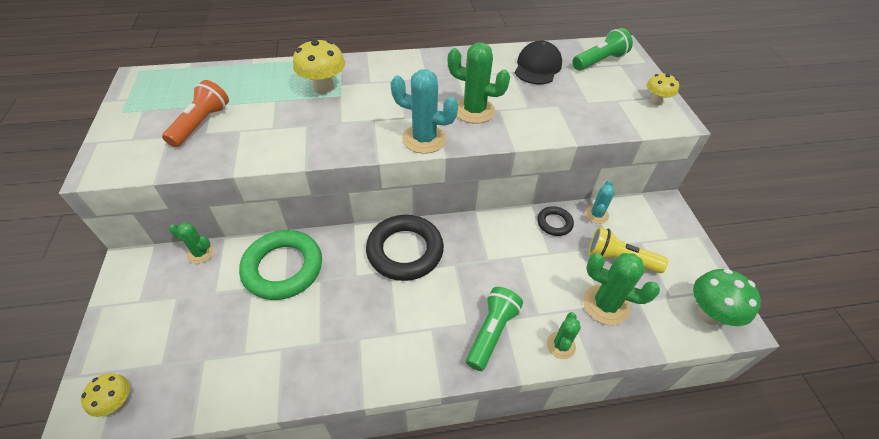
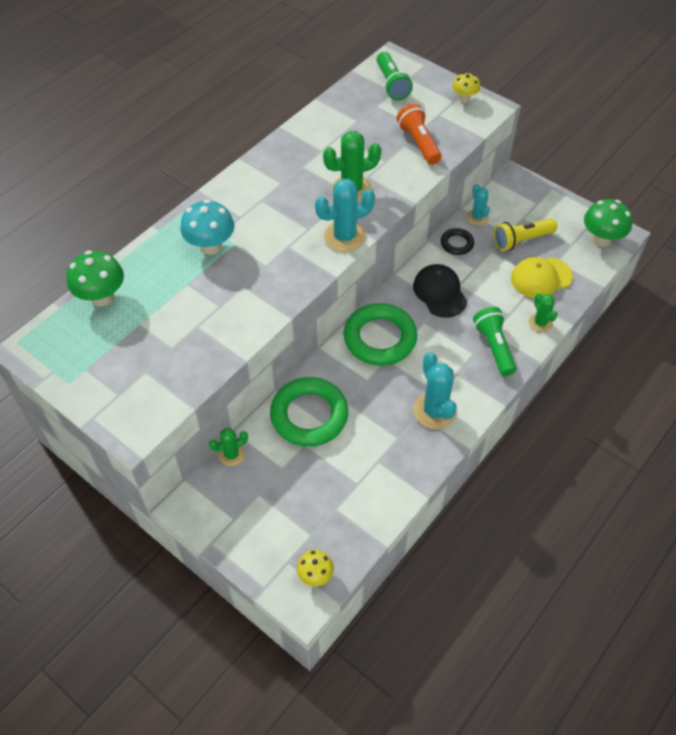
camera: 40 degrees left, 5 degrees up
(201, 124) = (157, 343): orange flashlight -> orange flashlight (419, 143)
(218, 76) = (102, 297): none -> green mushroom
(323, 88) = (210, 246): yellow mushroom -> turquoise mushroom
(375, 346) = (434, 411): none -> turquoise cactus
(405, 251) = (380, 338): black ring -> green ring
(537, 67) = (353, 119): black cap -> black cap (440, 292)
(599, 61) = (391, 84): green flashlight -> green flashlight turned 150 degrees clockwise
(605, 304) = (541, 278): green cactus -> yellow cap

